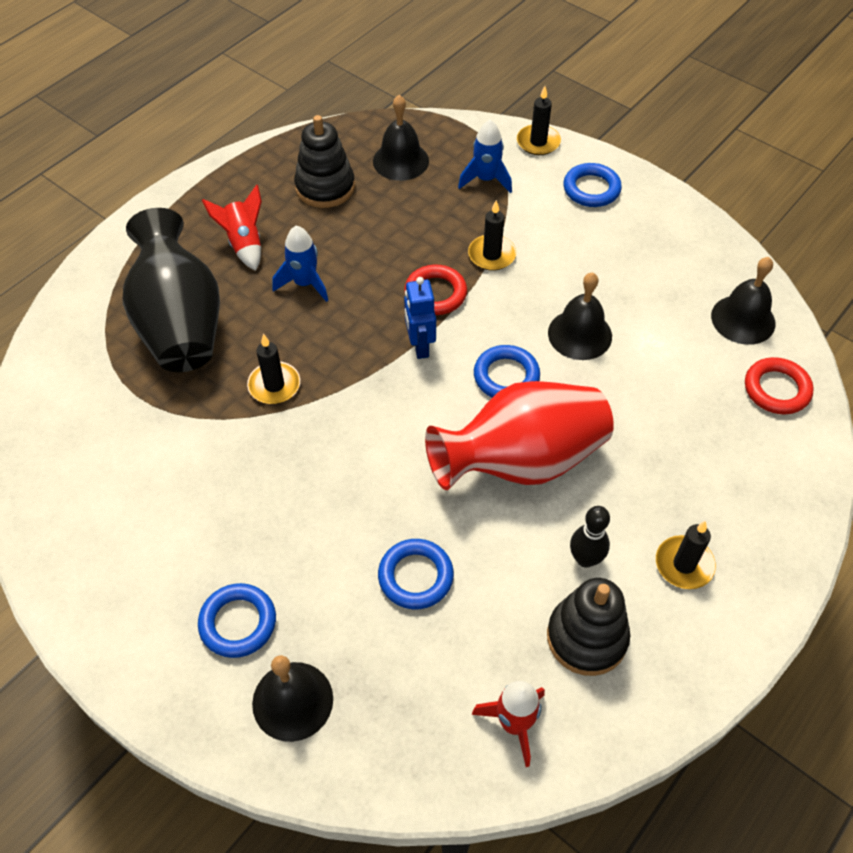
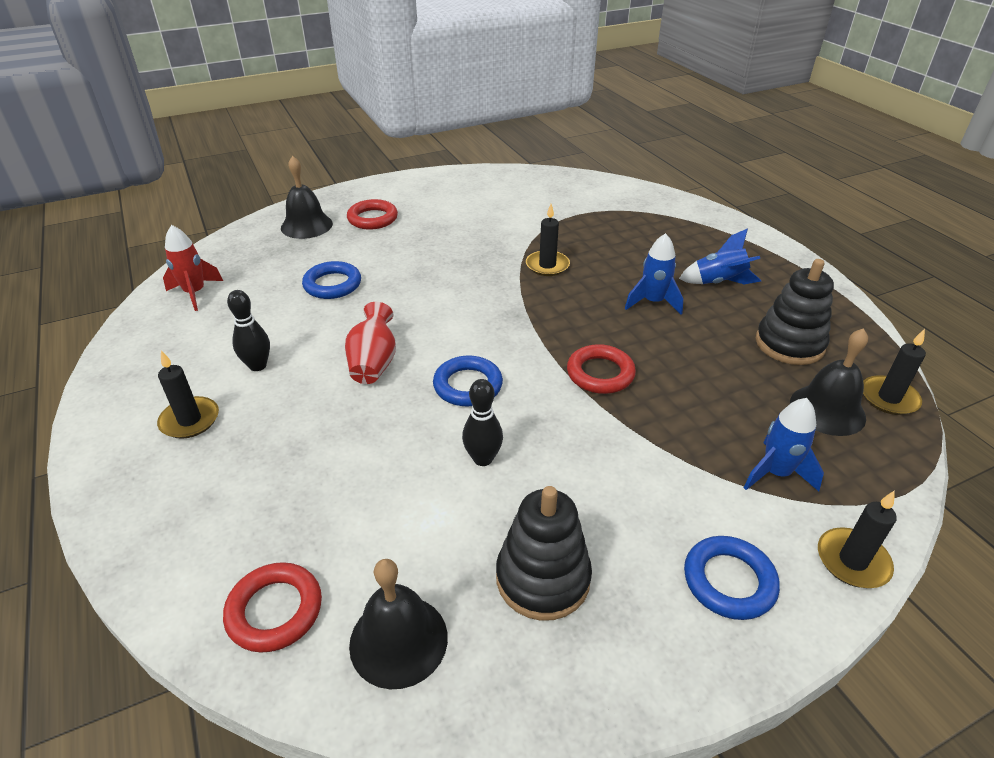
camera: 115 degrees right, 15 degrees down
(180, 324) = (636, 239): black vase -> none
(238, 623) = (372, 218): blue ring -> red ring
(244, 244) = (718, 282): red rocket -> blue rocket
(419, 346) = (539, 345): blue robot -> none
(491, 255) = (638, 432): black candle -> black candle (889, 398)
(521, 461) = (373, 363): red vase -> red vase, size x0.52
(580, 334) = (483, 459): black bell -> black bowling pin
(586, 637) = (204, 343): black stacking toy -> black stacking toy (542, 578)

